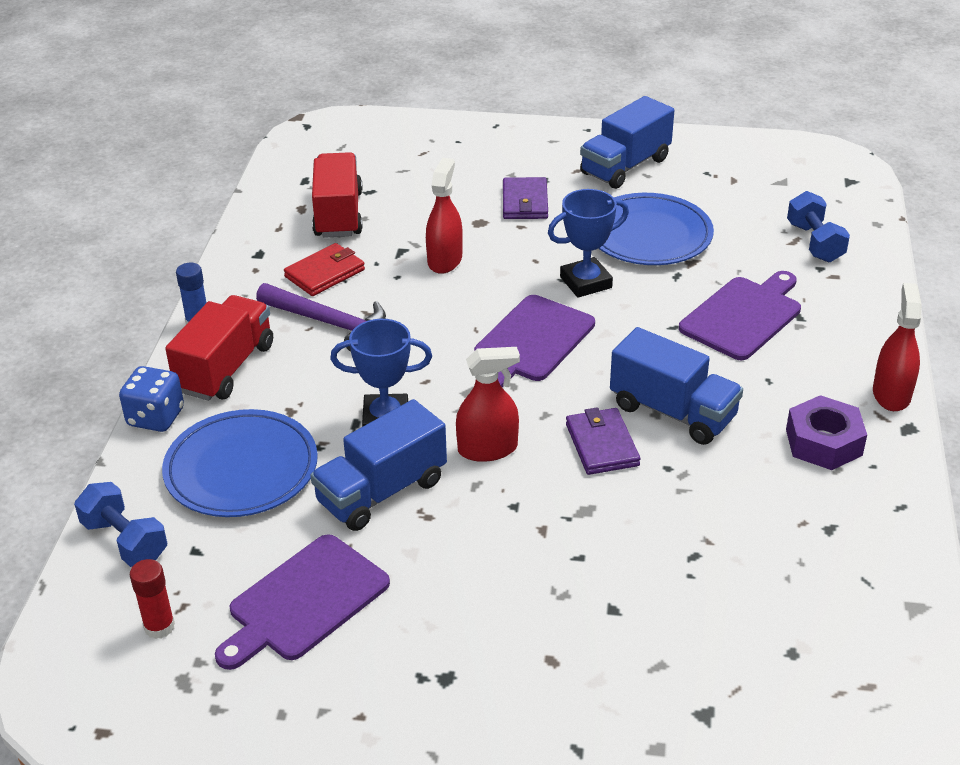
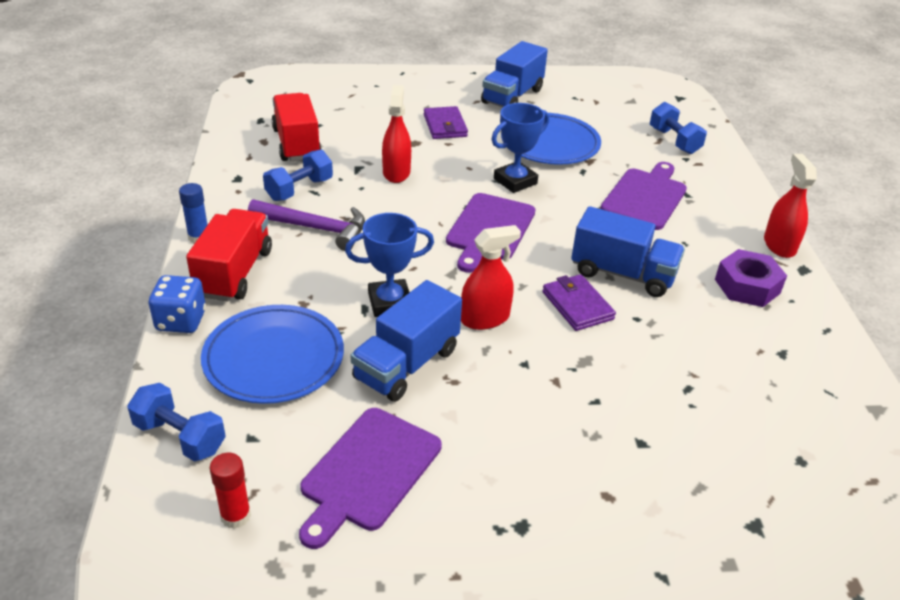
camera: 15 degrees left, 0 degrees up
(325, 273) = (299, 189): red wallet -> blue dumbbell

